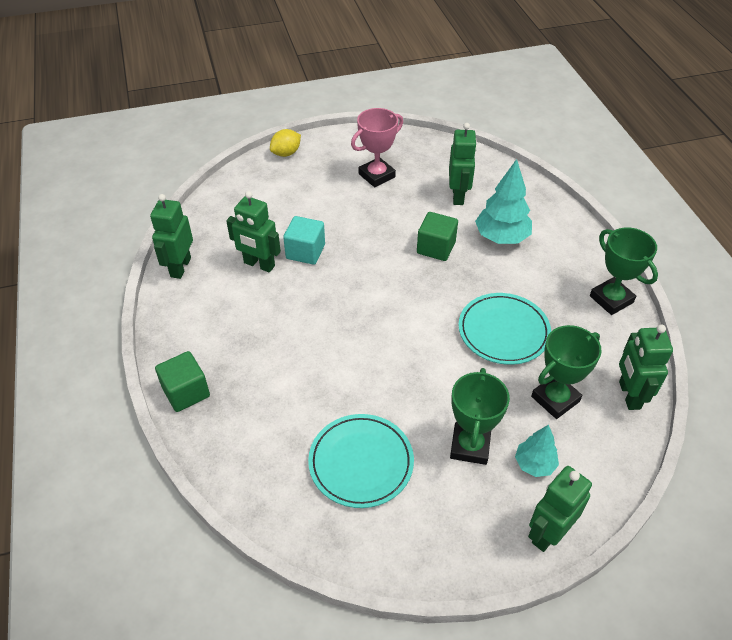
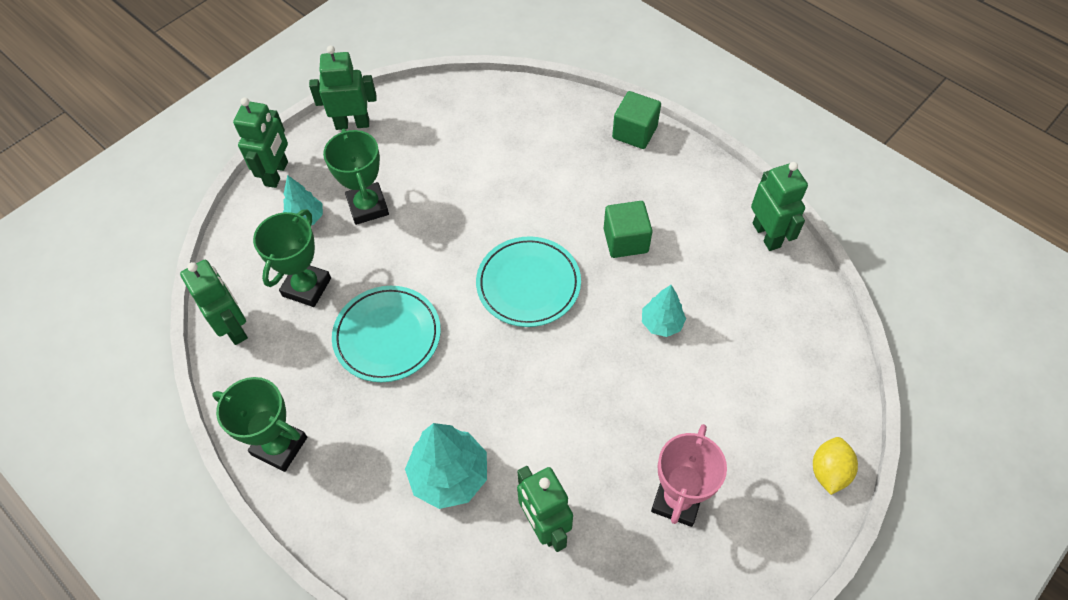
camera: 150 degrees right, 10 degrees up
(259, 264) = (694, 280): green robot -> green robot (352, 124)
(305, 252) = (661, 323): turquoise cube -> turquoise tree
(361, 462) = (450, 152): turquoise plate -> turquoise plate (528, 284)
(436, 248) = (521, 412): green cube -> green cube (625, 240)

